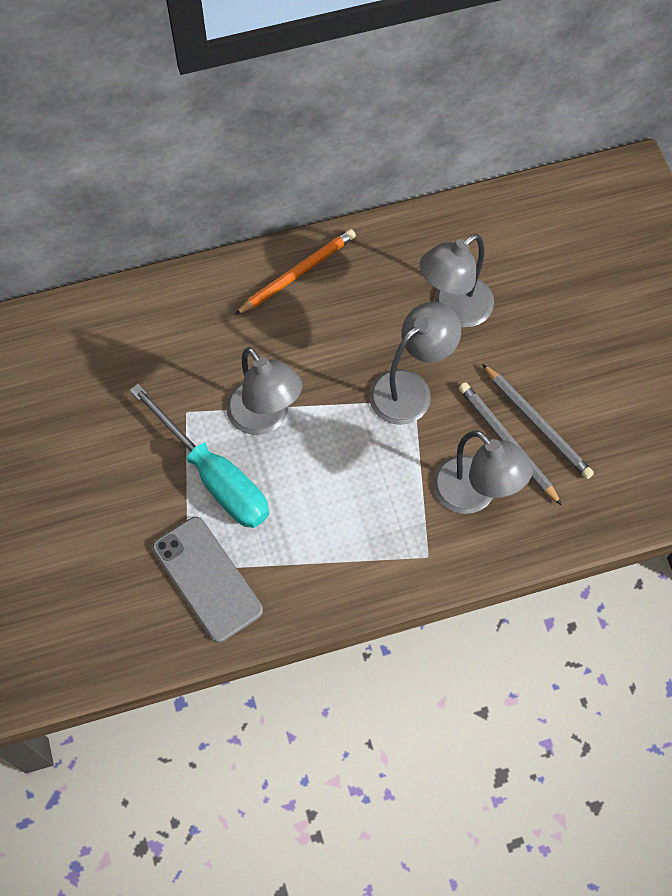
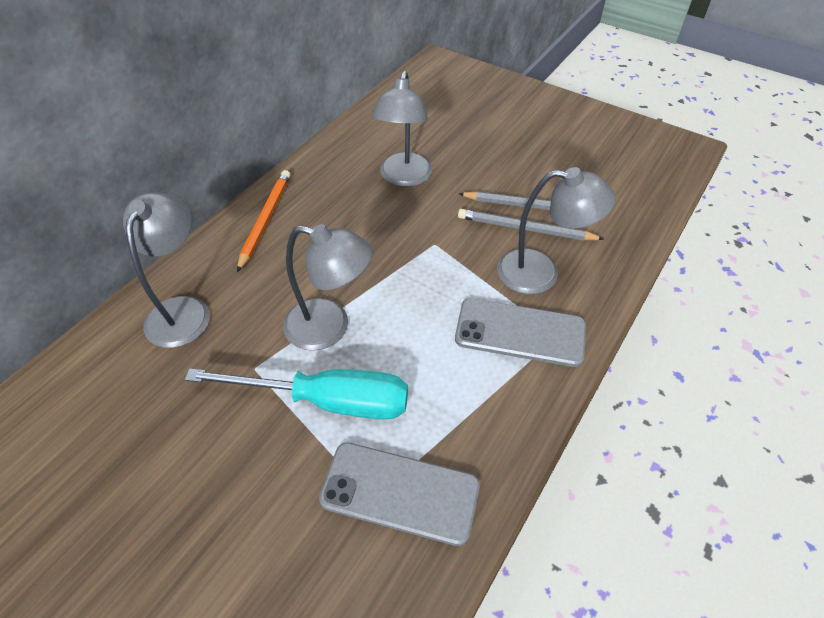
camera: 40 degrees left, 15 degrees down
(402, 532) = (520, 332): none -> grey phone
(410, 388) = (424, 238): grey lamp -> grey lamp (183, 310)

